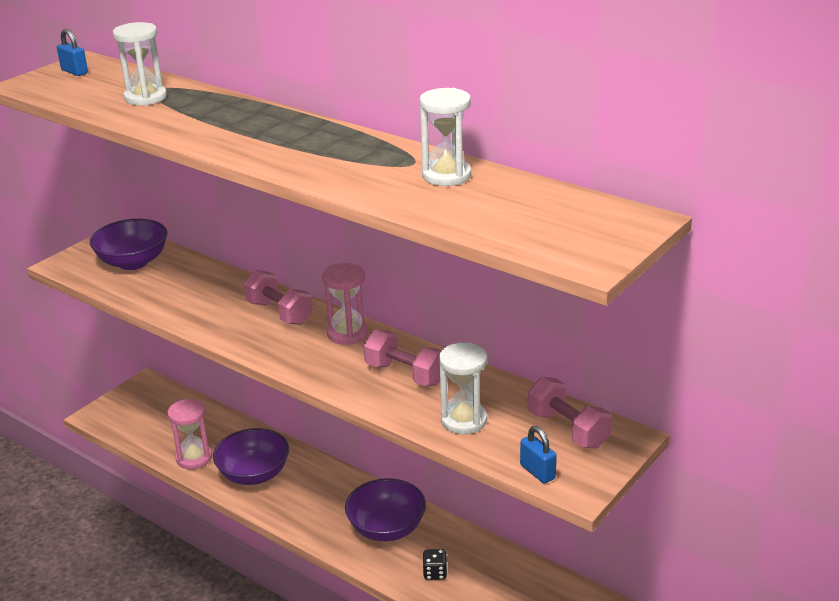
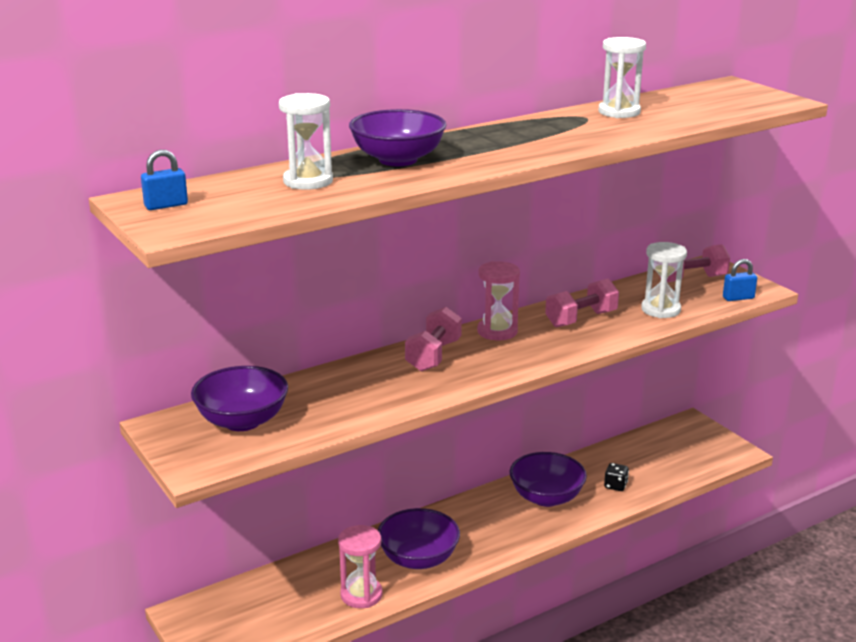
camera: 70 degrees left, 5 degrees down
(217, 114) = (398, 160): none -> purple bowl
(279, 313) = (433, 356): pink dumbbell -> pink dumbbell turned 45 degrees counterclockwise

